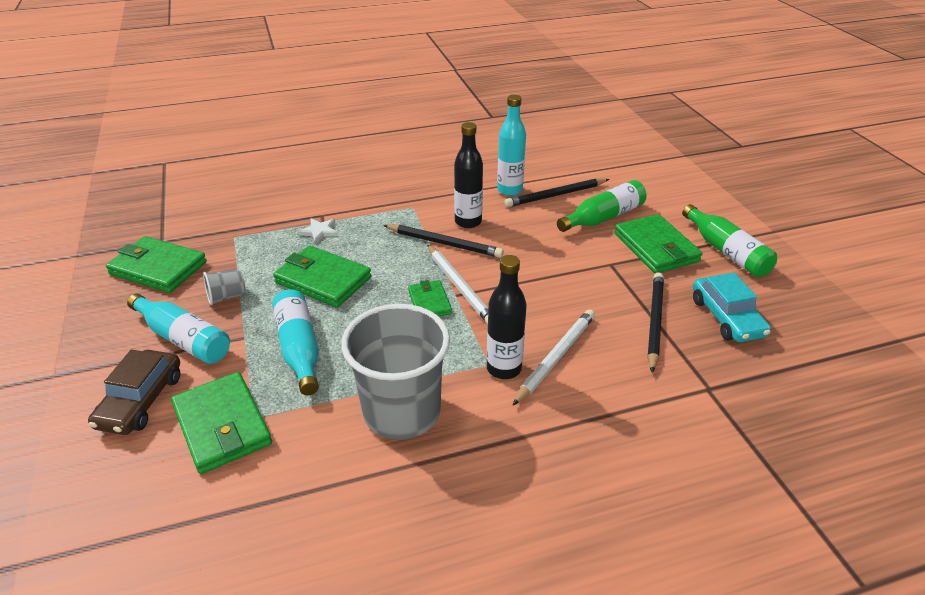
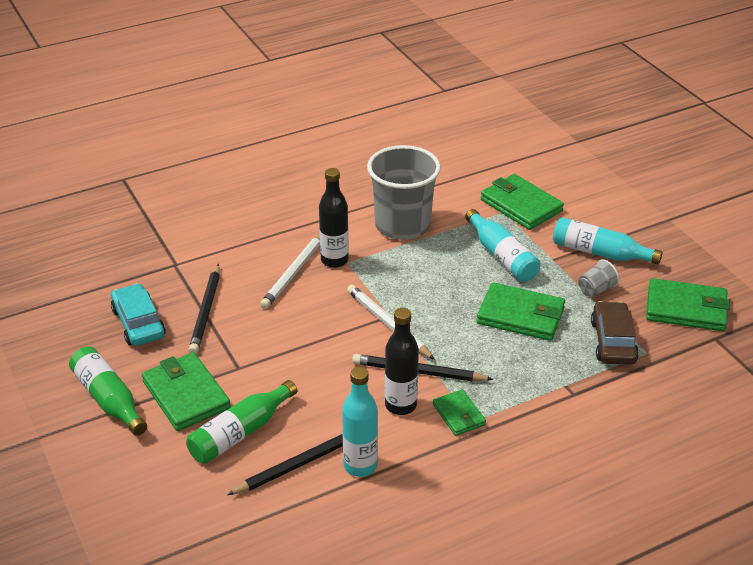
camera: 170 degrees right, 0 degrees up
(141, 401) = (589, 212): brown car -> brown car (613, 341)
(319, 231) = (560, 370): white star -> none
(429, 302) = (411, 306): green wallet -> green wallet (459, 415)

